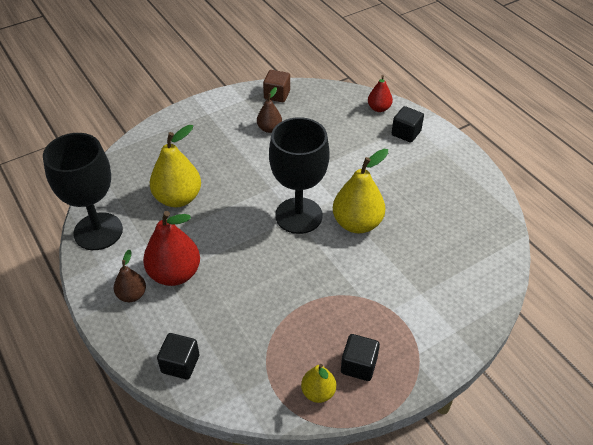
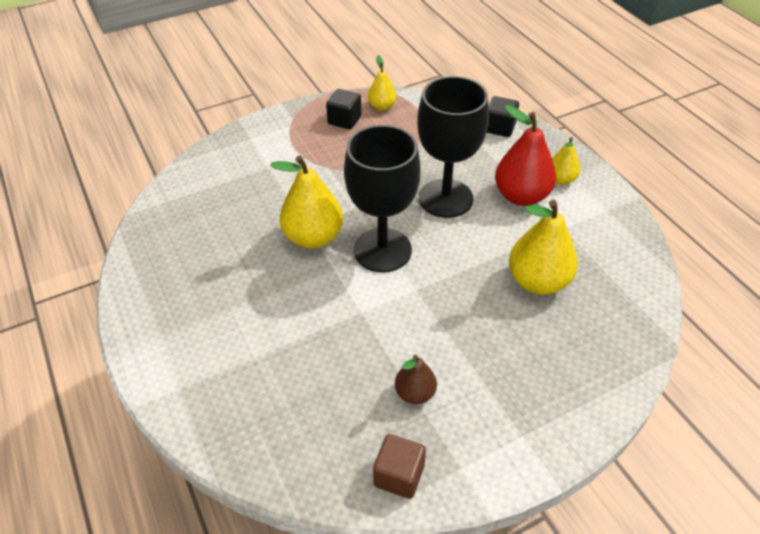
camera: 175 degrees left, 0 degrees up
(98, 231) = (625, 244): black goblet -> black goblet (445, 198)
(132, 295) = (561, 179): brown pear -> yellow pear
(379, 108) = (223, 427): red pear -> none
(406, 133) = (199, 369): black cube -> none

